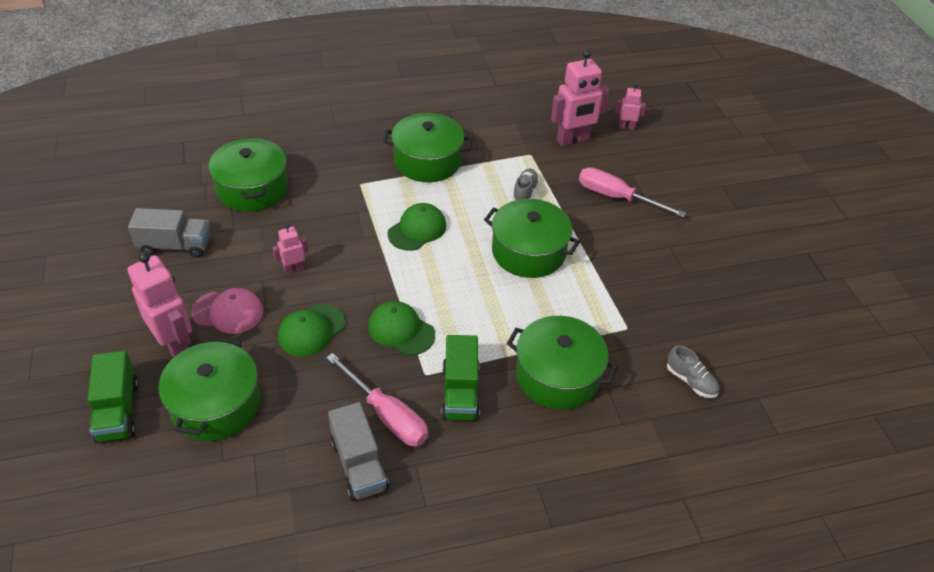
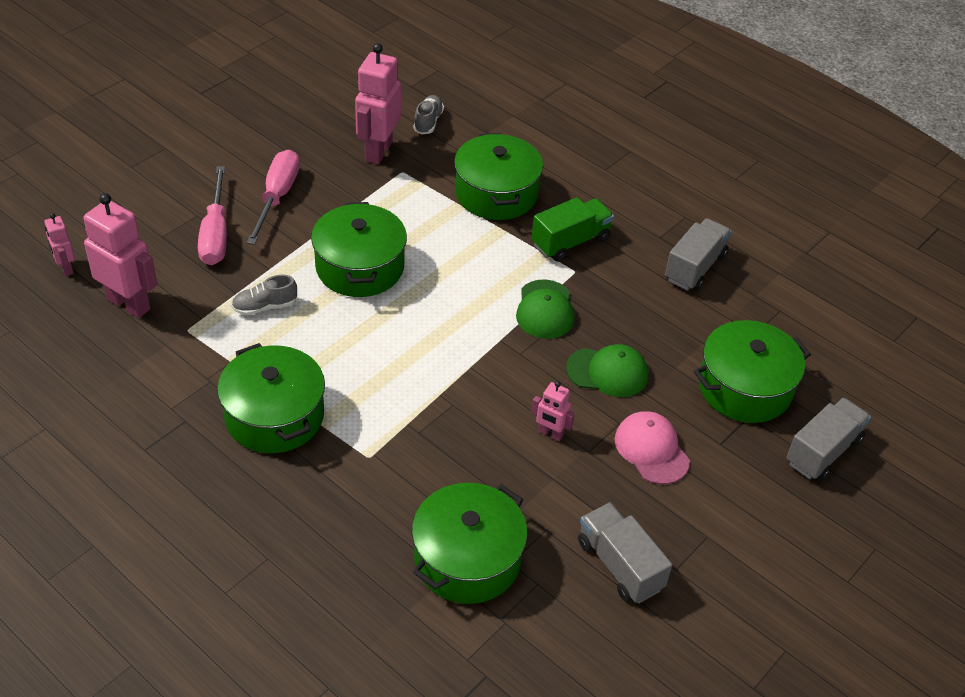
camera: 125 degrees left, 0 degrees up
(118, 411) = (823, 451): green truck -> grey truck
(175, 345) = (725, 462): pink robot -> pink robot (378, 151)
(387, 415) = (637, 274): pink screwdriver -> pink screwdriver (277, 197)
(417, 229) = (402, 365): green cap -> none

